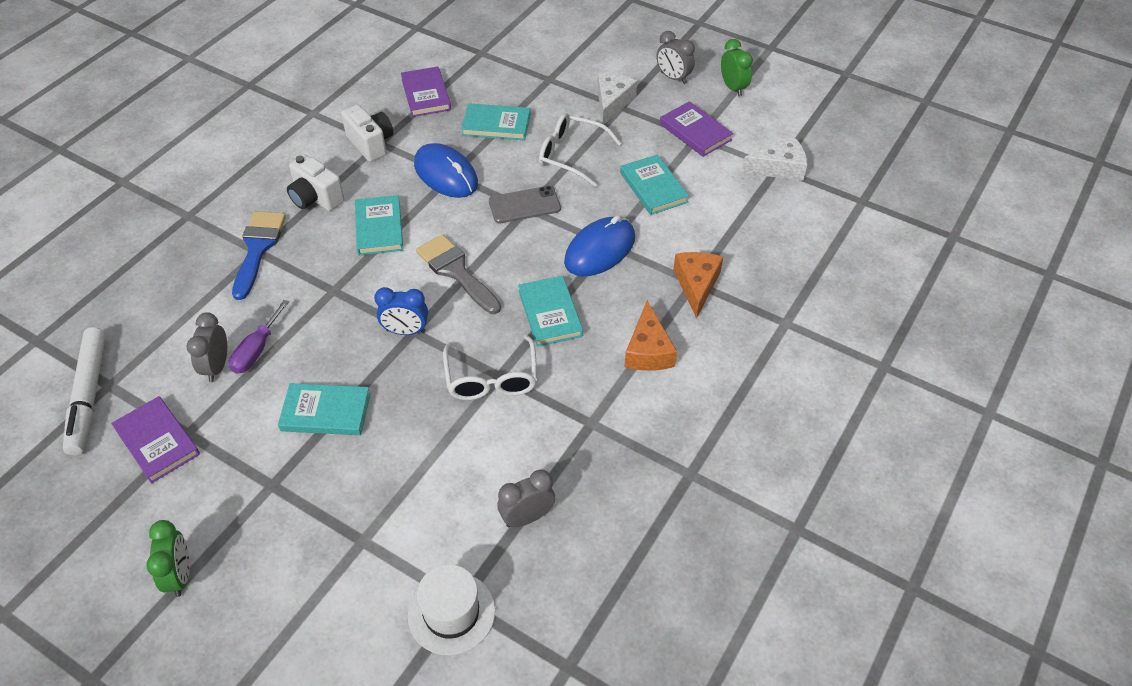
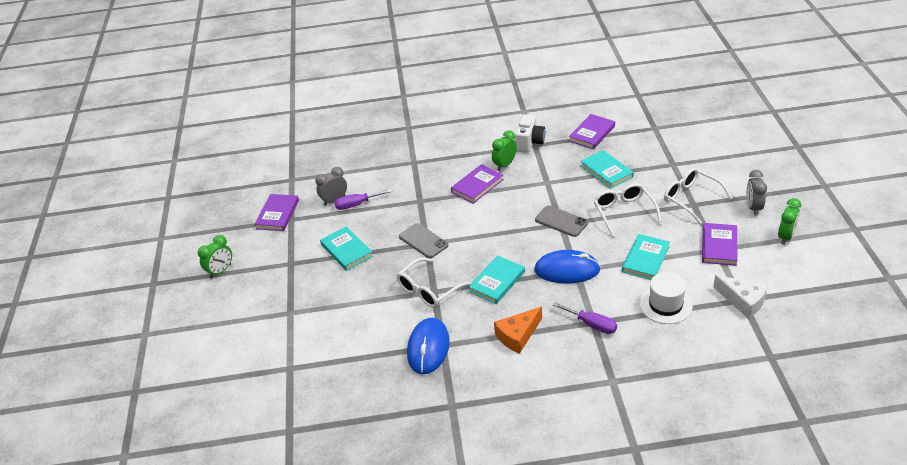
camera: 55 degrees right, 10 degrees down
(89, 395) = (280, 179): white marker -> none
(258, 248) = (415, 161): blue brush -> none
(316, 198) = (469, 153): white camera -> none
(377, 185) = (504, 165): none -> green clock
(379, 228) = (477, 186): turquoise book -> purple book
(406, 331) = (423, 241): blue clock -> grey phone
(446, 174) = (544, 180): blue mouse -> blue mouse (428, 348)
(451, 613) = (280, 369): white hat -> white hat (665, 305)
(456, 272) = (482, 230): grey brush -> none
(527, 517) = (358, 359): grey clock -> none
(612, 102) = (691, 199): white cheese -> white glasses
(696, 285) = (592, 325): orange cheese -> purple screwdriver

